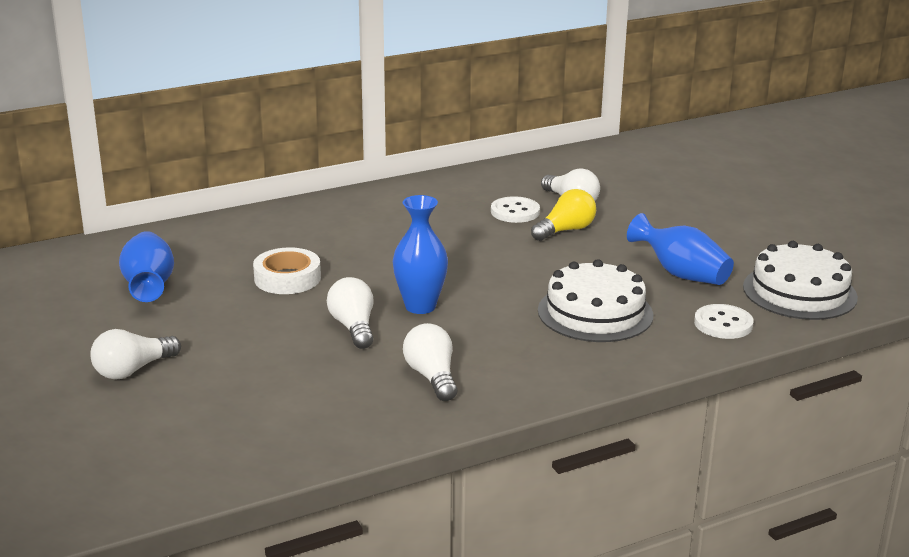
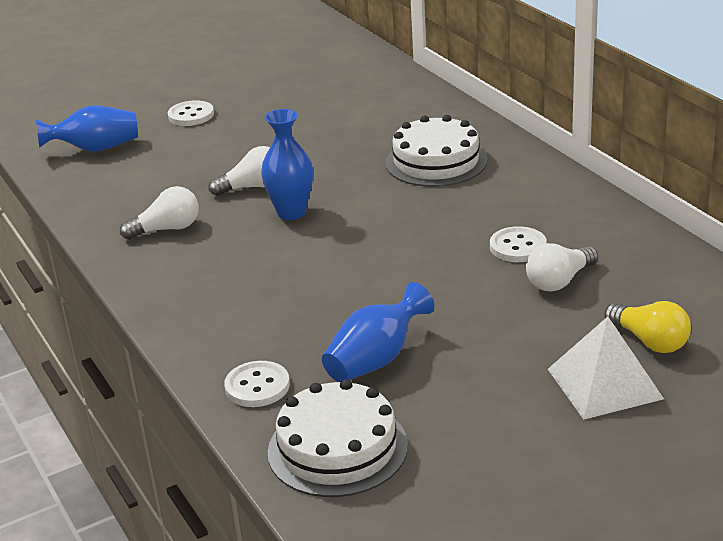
camera: 90 degrees right, 5 degrees up
(133, 370) = (191, 115): white light bulb -> white button
(149, 286) = (322, 98): blue vase -> blue vase (96, 149)
(287, 278) = (341, 148): white tape -> none
(565, 230) = (476, 280): yellow light bulb -> yellow light bulb (649, 341)
(595, 312) = (281, 305): white cake -> white cake (436, 161)
(706, 199) = (604, 383): none -> white pyramid

